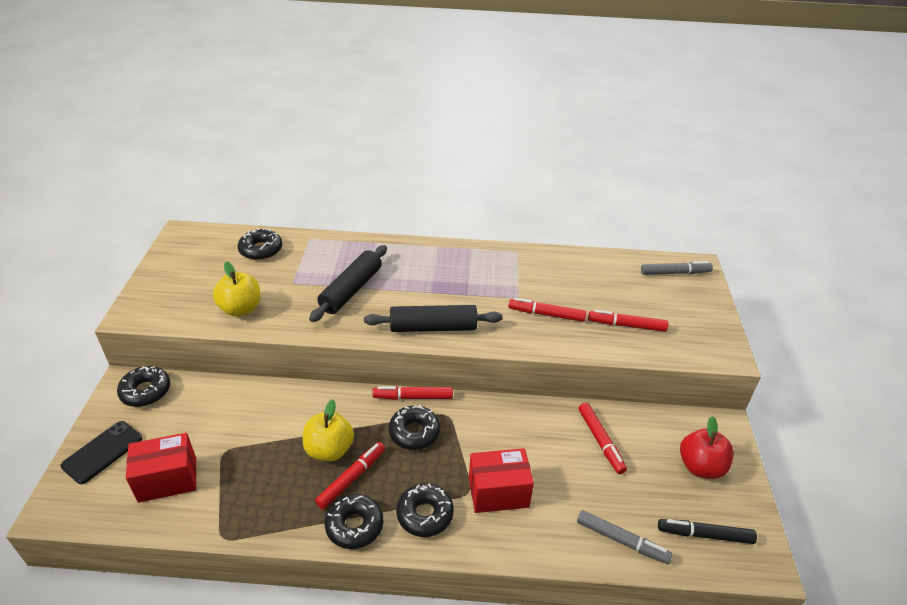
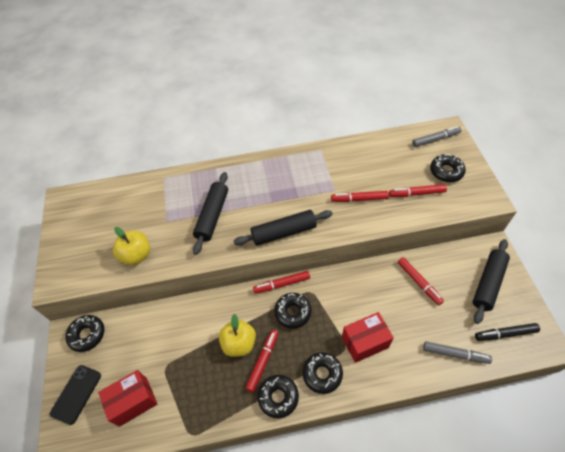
camera: 10 degrees left, 15 degrees up
(261, 250) = (130, 198): black donut -> black donut (446, 171)
(700, 467) = (488, 283): red apple -> black rolling pin

